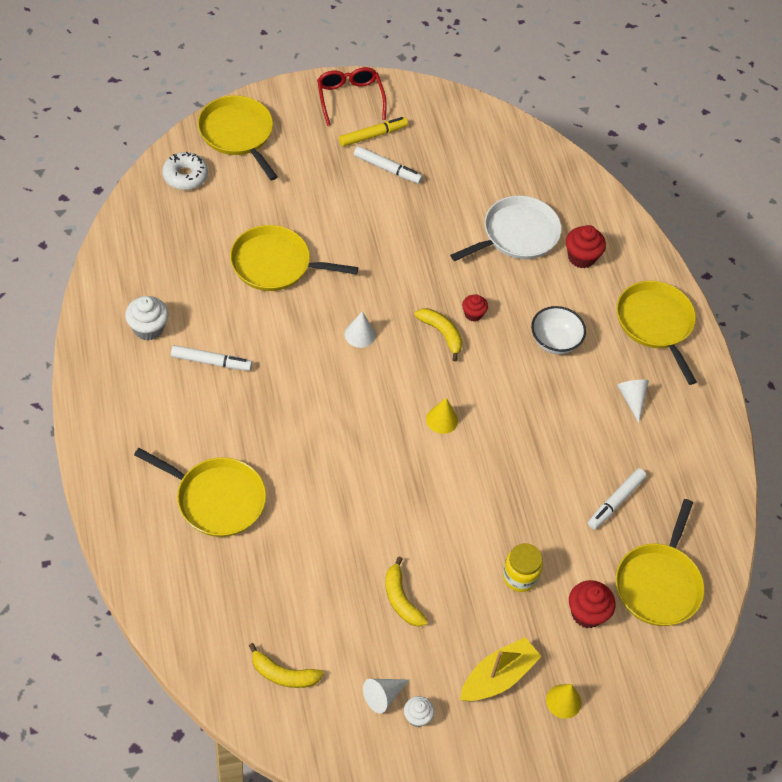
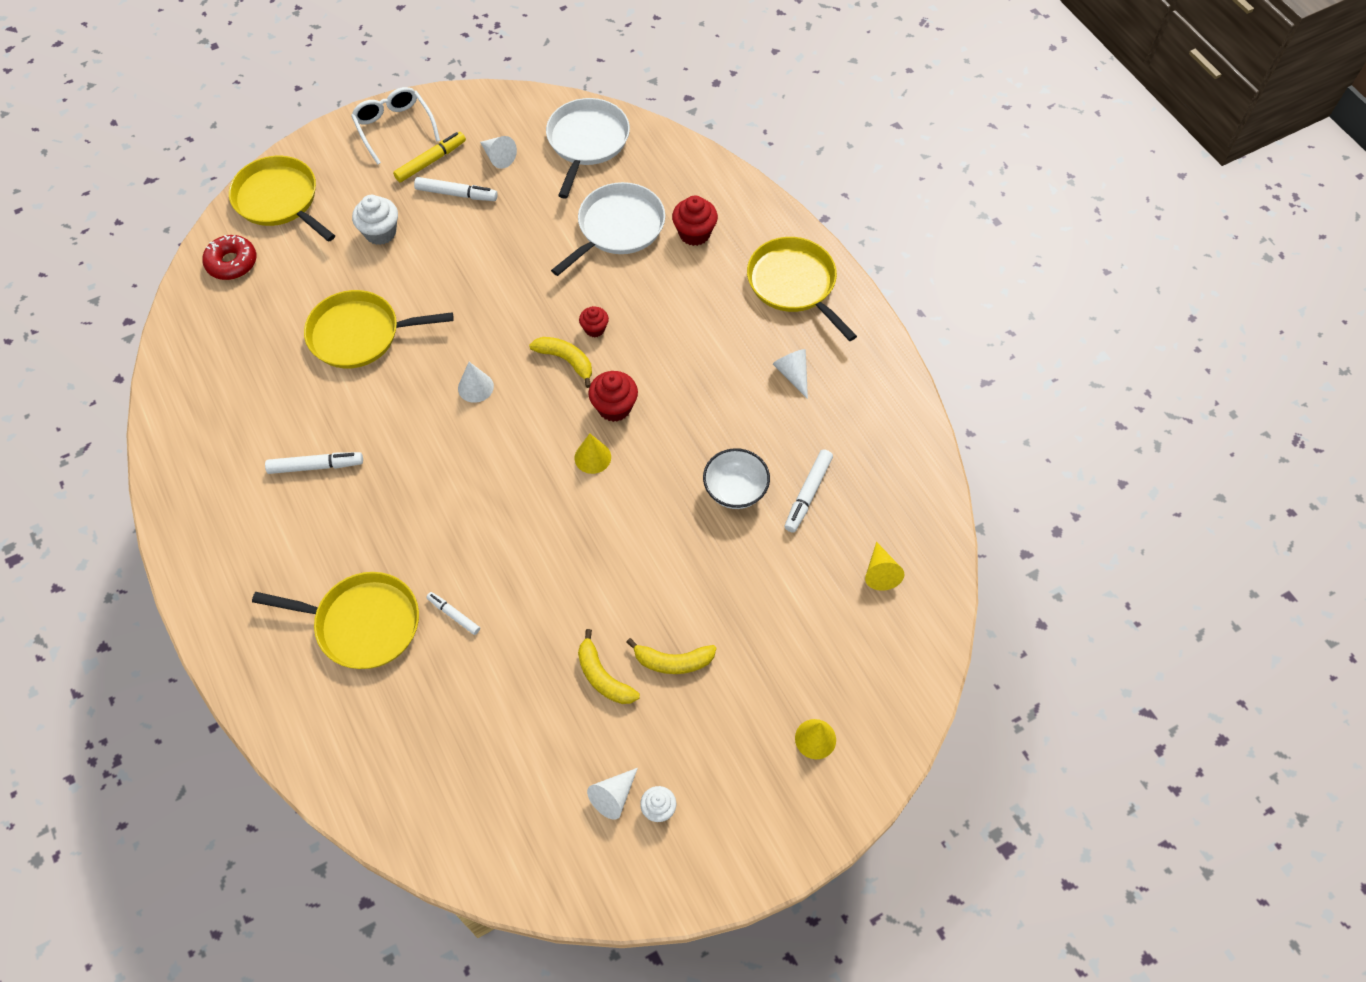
camera: 10 degrees left, 5 degrees up
(148, 328) = (233, 448): white cupcake -> white cupcake (380, 232)
(185, 176) = (232, 263): white donut -> red donut
(283, 674) = (493, 807): yellow banana -> yellow banana (673, 661)
(292, 514) = (454, 615): none -> white marker
(349, 98) = (394, 127): red glasses -> white glasses
(431, 147) = (498, 157): none -> white cone
(498, 677) = (735, 733): yellow boat -> none
(510, 154) = (587, 142): none -> white pan
(520, 576) = (727, 610): yellow jar -> none
(555, 341) = (691, 334): white bowl -> white bowl (735, 490)
(587, 613) = (812, 630): red cupcake -> red cupcake (614, 407)
(659, 584) = (880, 572): yellow pan -> yellow cone

